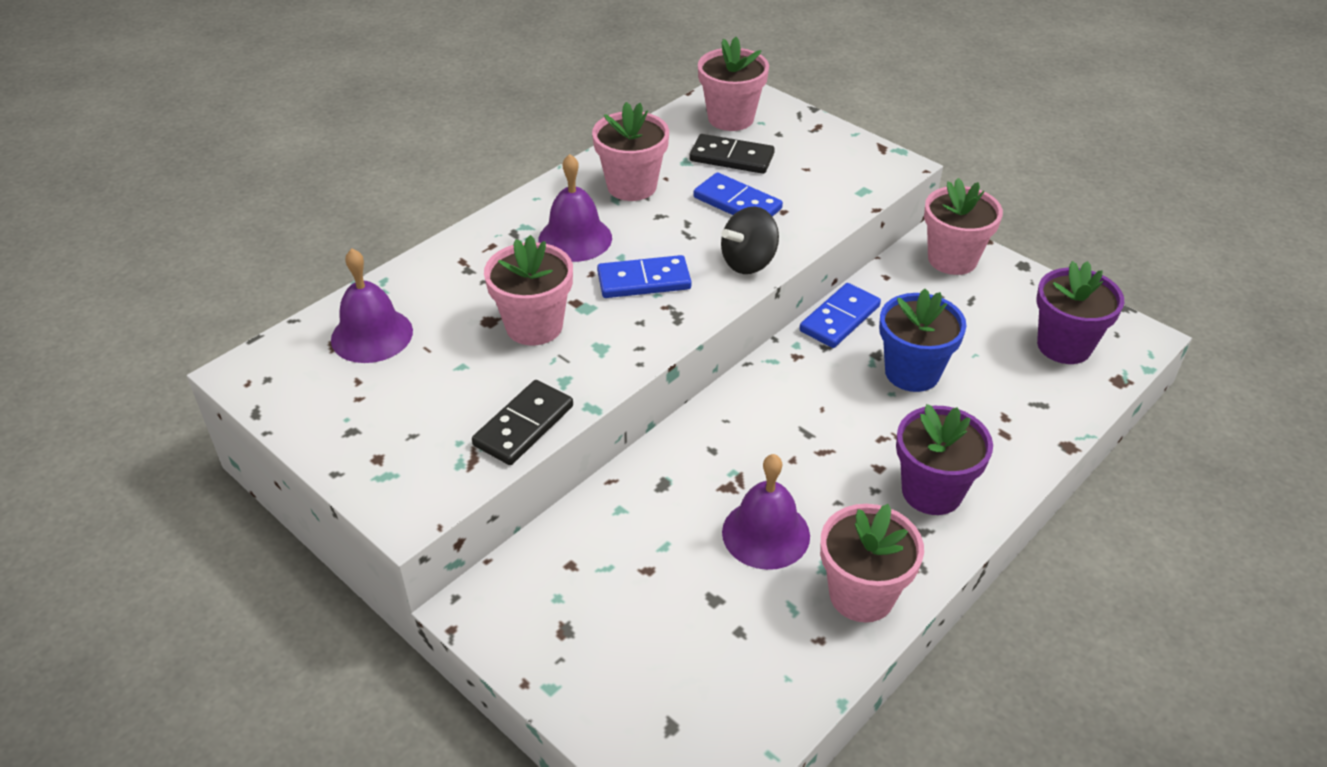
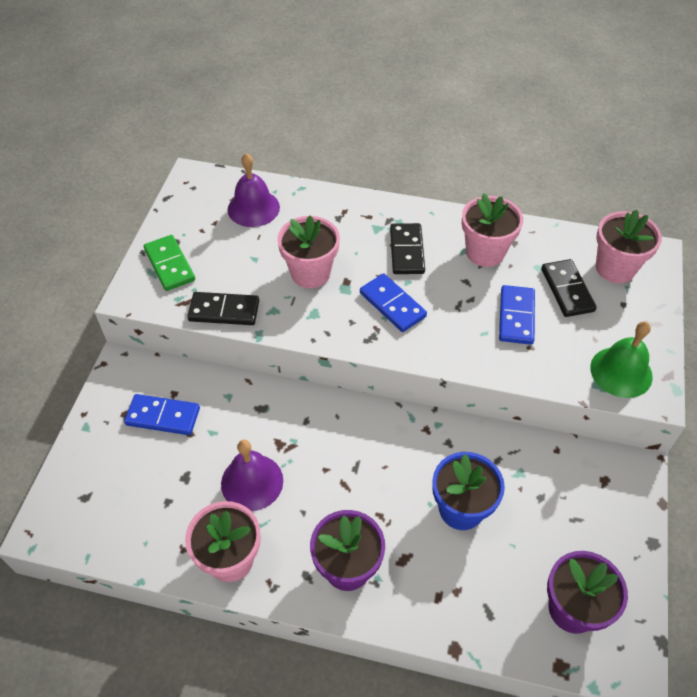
camera: 60 degrees right, 10 degrees up
(390, 452) = (169, 265): none -> green domino
(575, 238) = (407, 251): purple bell -> black domino
(748, 262) = (456, 352): black spinning top -> none
(839, 318) = (485, 439): blue domino -> blue domino (163, 416)
(857, 171) = (621, 372): none -> green bell
(952, 259) = (616, 487): pink flower pot -> none

